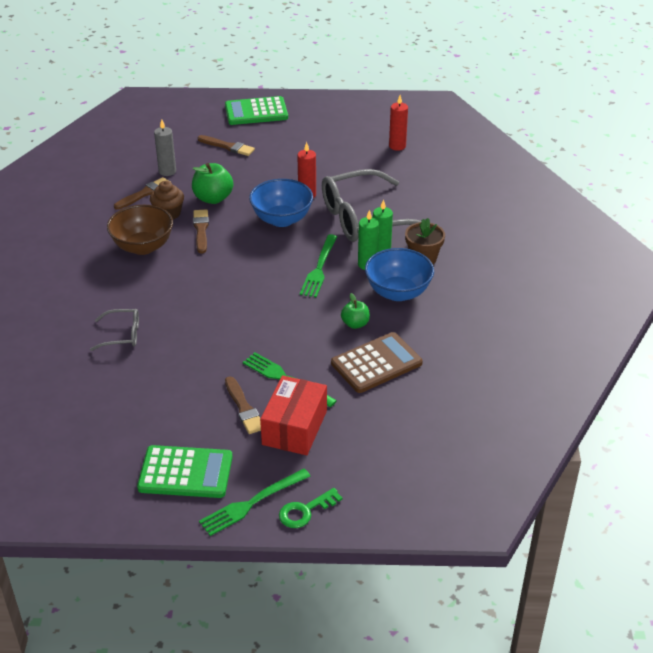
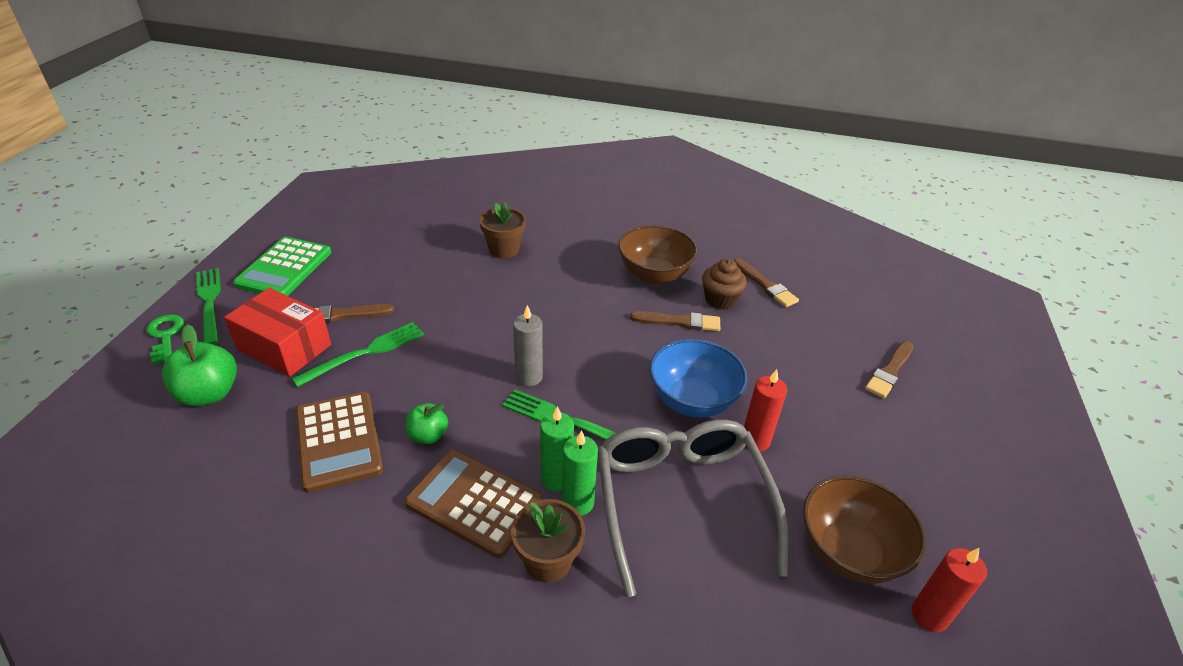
camera: 100 degrees right, 0 degrees up
(122, 335) = (504, 249): grey glasses -> brown flower pot
(167, 171) = (818, 308): grey candle -> grey candle (529, 377)
(213, 198) = (751, 340): green apple -> green apple (209, 394)
(256, 112) = (1007, 418): green calculator -> none
(372, 166) = (849, 552): none -> brown bowl
(398, 292) = (474, 502): blue bowl -> brown calculator

